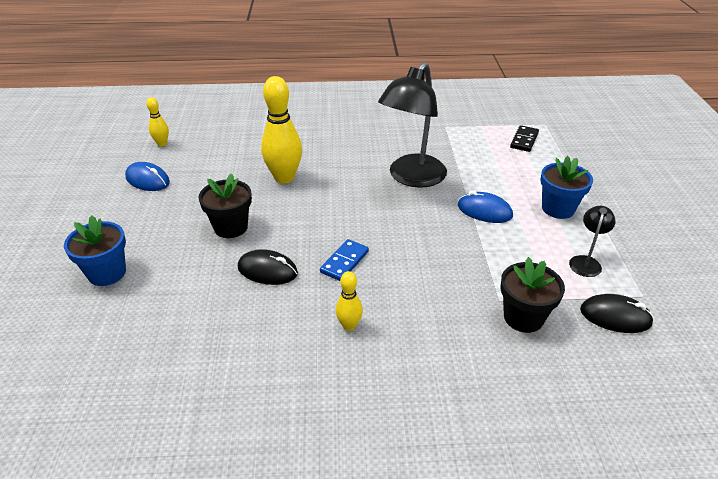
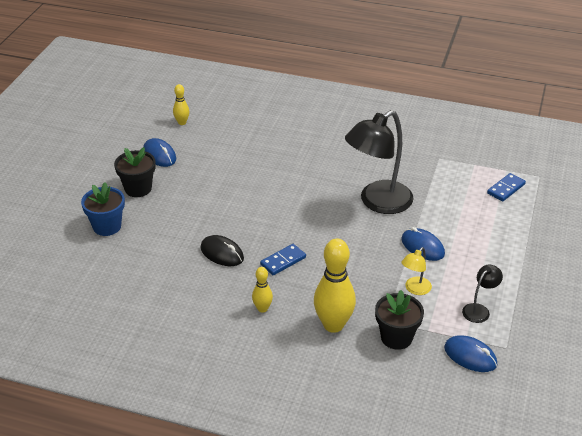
camera: 20 degrees right, 0 degrees up
(231, 227) = (208, 212): black flower pot -> black flower pot (138, 188)
(284, 178) = (269, 178): yellow bowling pin -> yellow bowling pin (333, 325)
(506, 257) = (415, 289): none -> yellow lamp
(524, 140) = (506, 189): black domino -> blue domino
(558, 209) = (489, 260): blue flower pot -> none
(615, 317) = (470, 356): black mouse -> blue mouse

